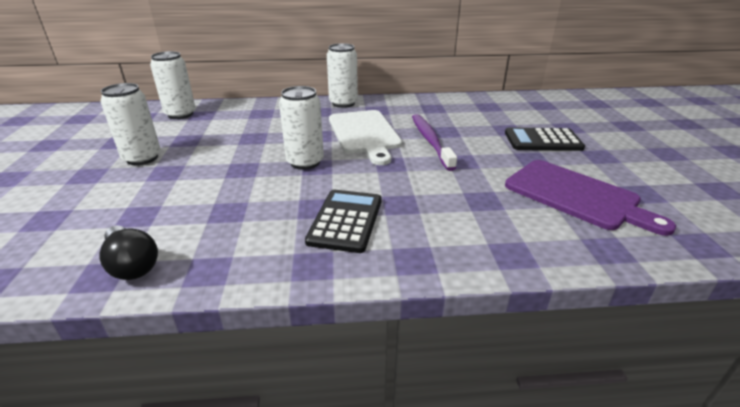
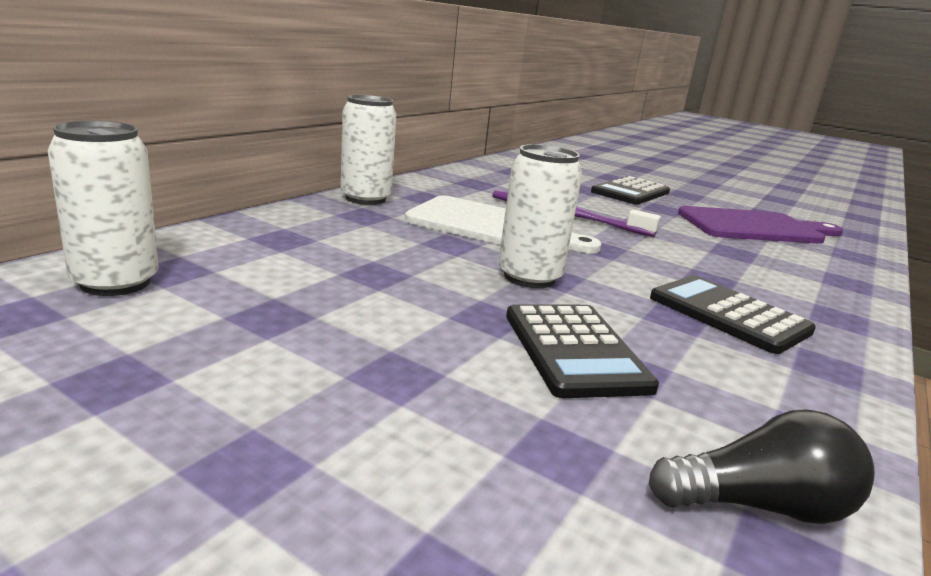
camera: 55 degrees left, 10 degrees down
(142, 158) = (277, 378): white can -> none
(232, 194) = (574, 350): none -> black calculator

